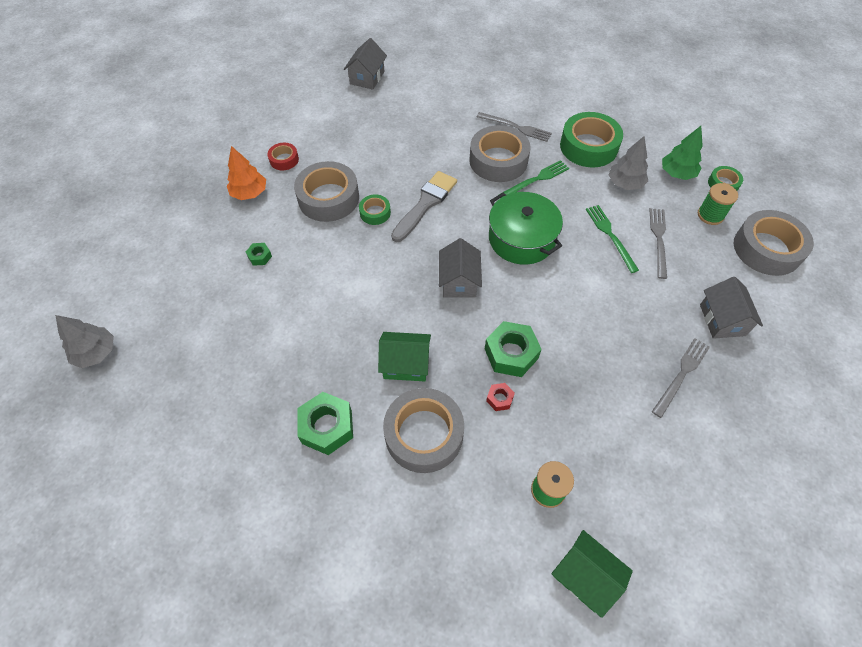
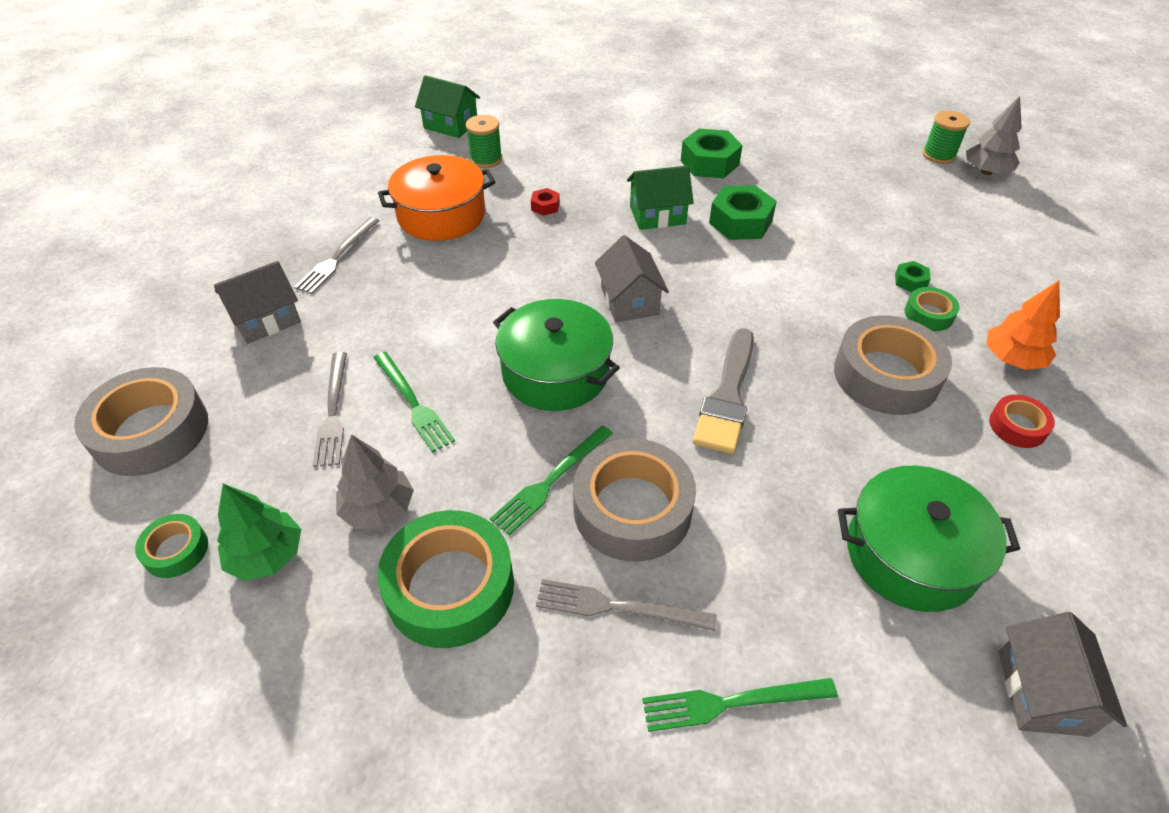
camera: 165 degrees right, 10 degrees down
(375, 213) = (798, 367): green tape -> green tape (929, 314)
(381, 122) = (911, 554): none -> green pot
(424, 434) = (613, 172): grey tape -> none
(481, 94) = (731, 703): none -> green fork
(511, 353) = (541, 242): green nut -> green nut (740, 222)
(595, 409) = (441, 215): none -> orange pot
(710, 215) = (228, 475): green spool -> green spool (938, 155)
(722, 320) = (266, 320): grey house -> grey house turned 75 degrees clockwise

